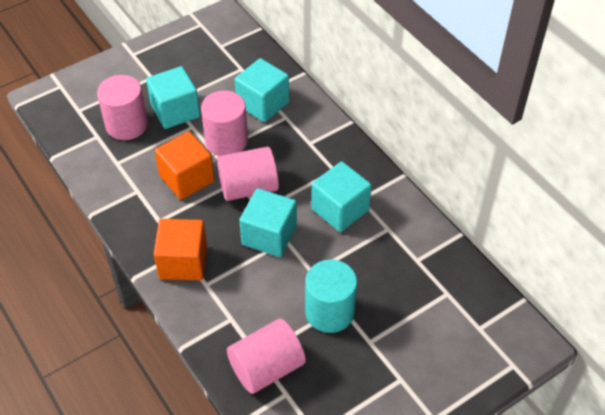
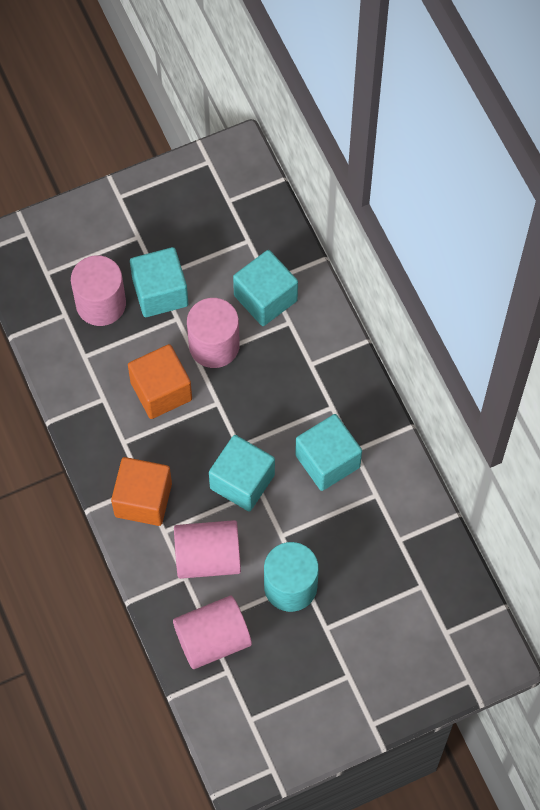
camera: 10 degrees right, 15 degrees up
(248, 187) = (229, 415): pink cylinder -> pink cylinder (208, 557)

